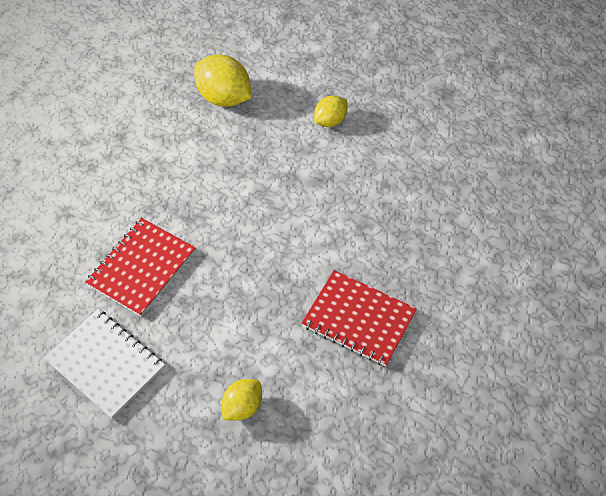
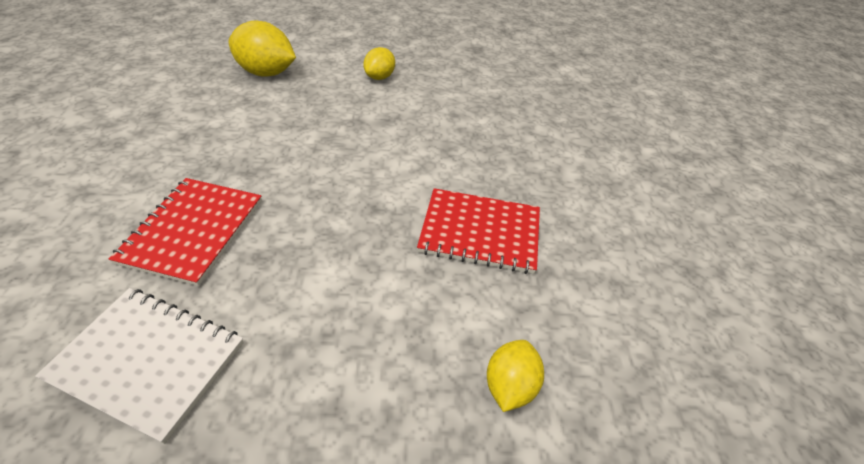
camera: 20 degrees left, 10 degrees down
(242, 406) = (371, 368): yellow lemon -> yellow lemon (509, 385)

